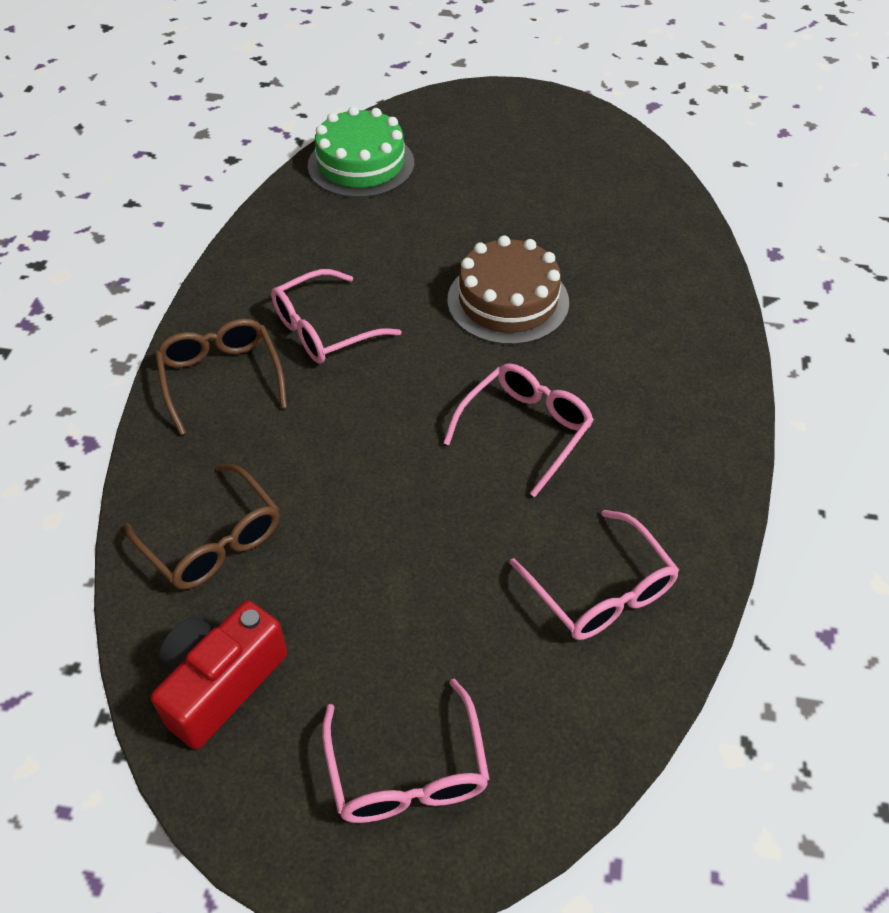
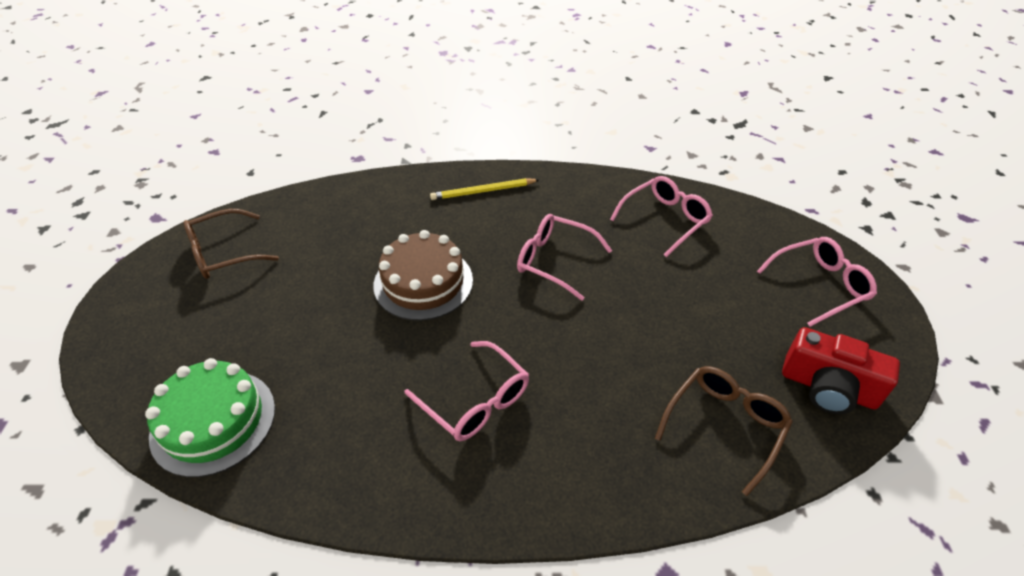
camera: 100 degrees left, 5 degrees down
(221, 379) = (556, 470): brown glasses -> brown glasses (225, 253)
(687, 373) = (483, 191): none -> yellow pencil

